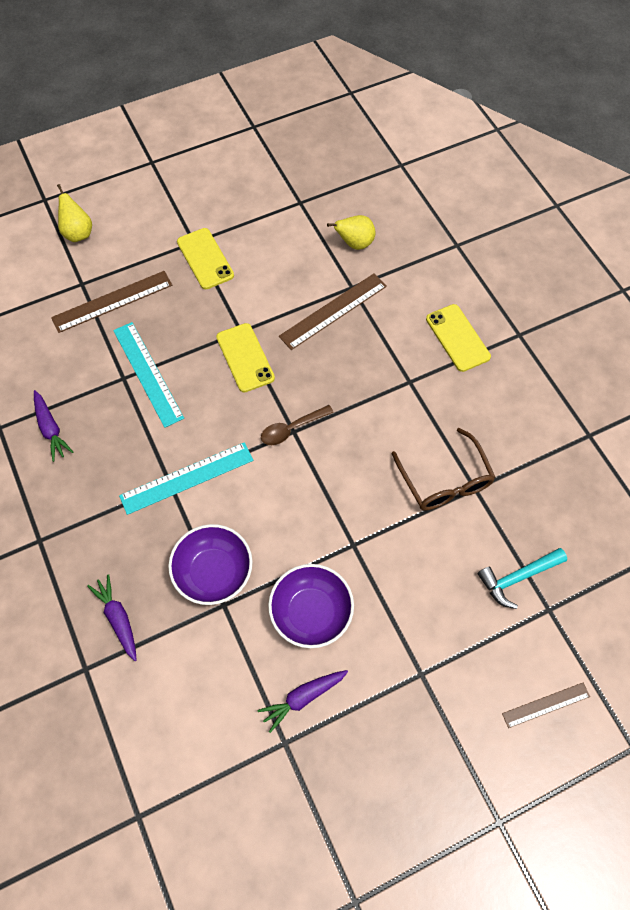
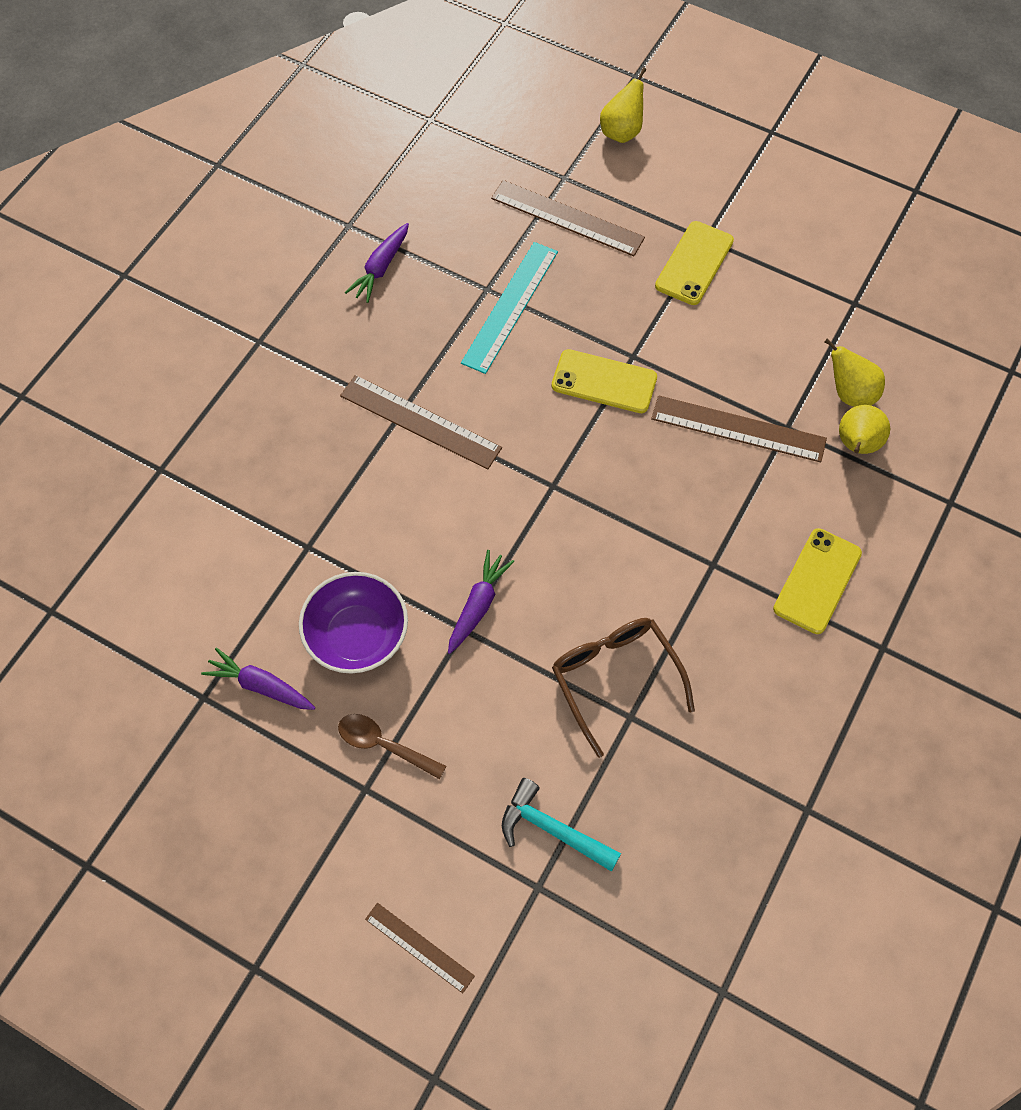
camera: 55 degrees right, 0 degrees up
(118, 619) = (227, 463): purple carrot -> purple carrot (478, 606)
(187, 478) = (420, 422): turquoise ruler -> brown ruler
(213, 572) = (335, 515): purple bowl -> none
(245, 357) = (604, 382): yellow phone -> yellow phone turned 75 degrees clockwise
(291, 429) = (554, 482): brown spoon -> brown spoon (383, 745)
(389, 263) = (856, 445): none -> yellow pear
(445, 480) = (615, 678): brown glasses -> brown glasses turned 120 degrees clockwise

